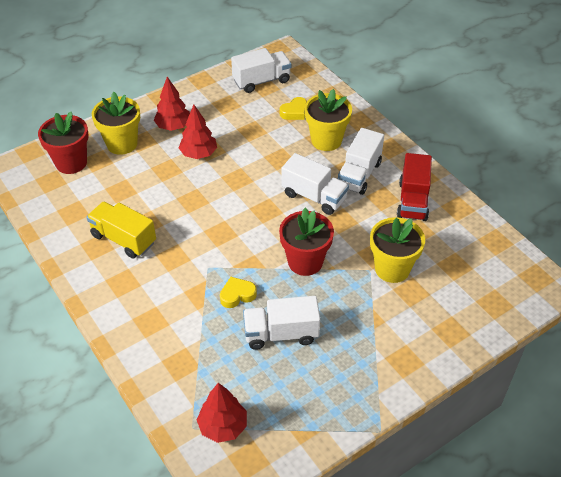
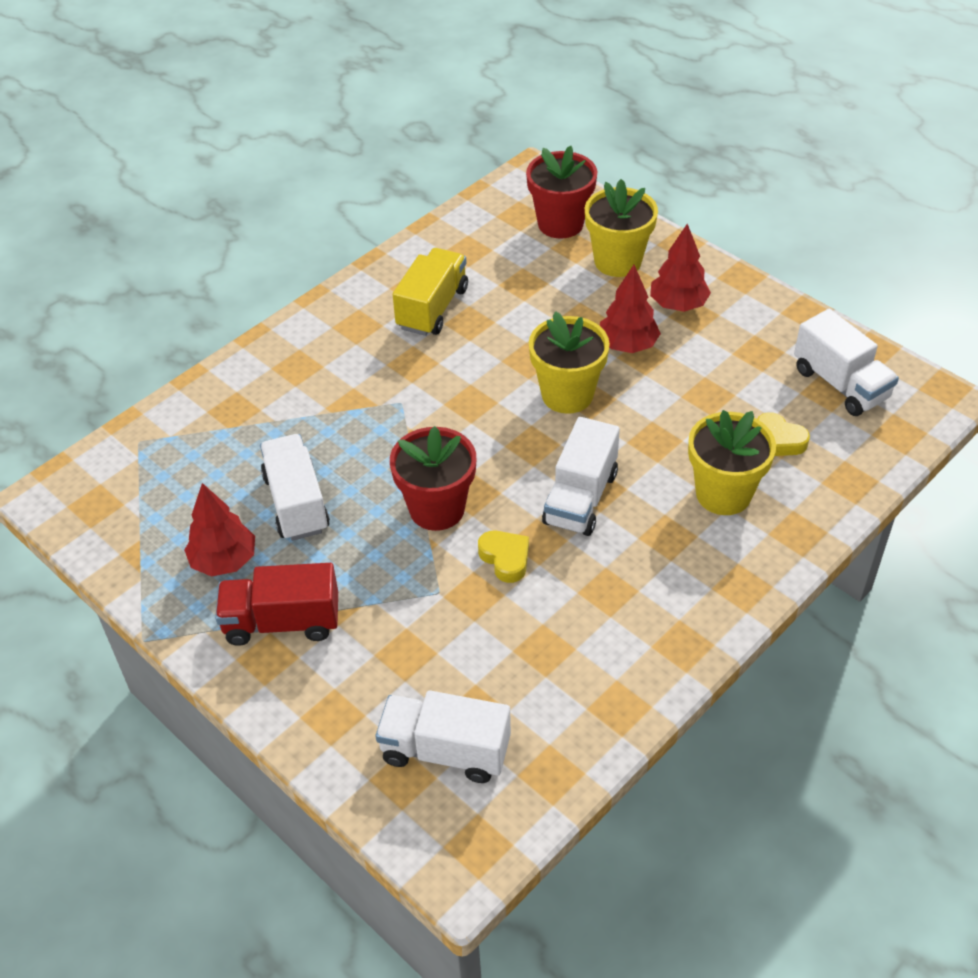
camera: 80 degrees right, 0 degrees up
(223, 426) = (142, 470): red tree -> red tree (224, 561)
(237, 295) = (357, 443): yellow heart -> yellow heart (505, 558)
(359, 174) = (654, 550): white truck -> white truck (445, 751)
(392, 269) = (448, 622): yellow flower pot -> yellow flower pot (567, 395)
(412, 201) = (615, 635): red truck -> red truck (282, 622)

